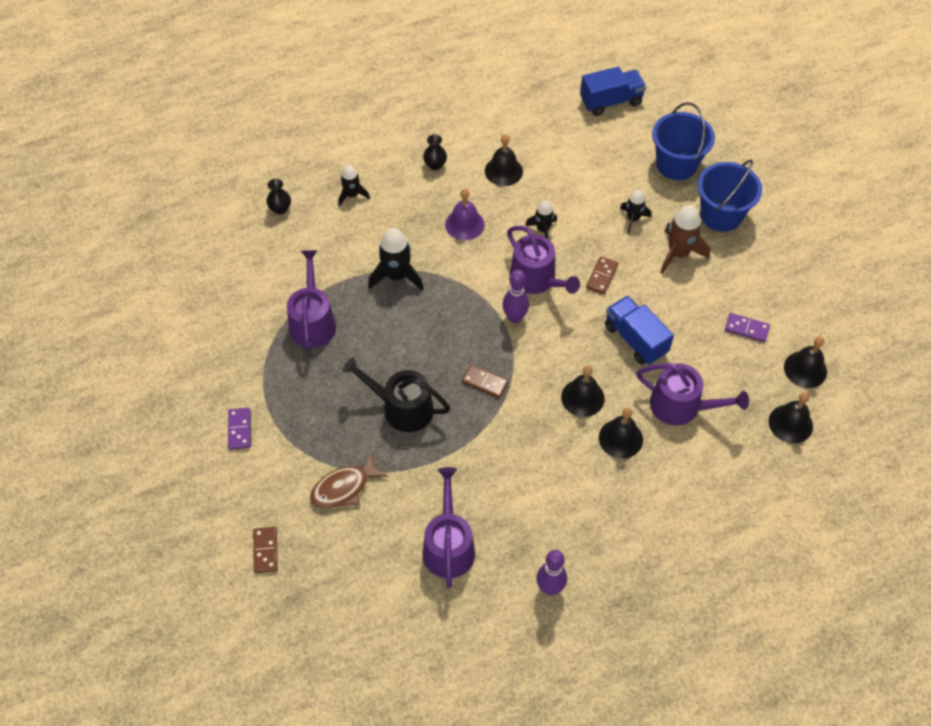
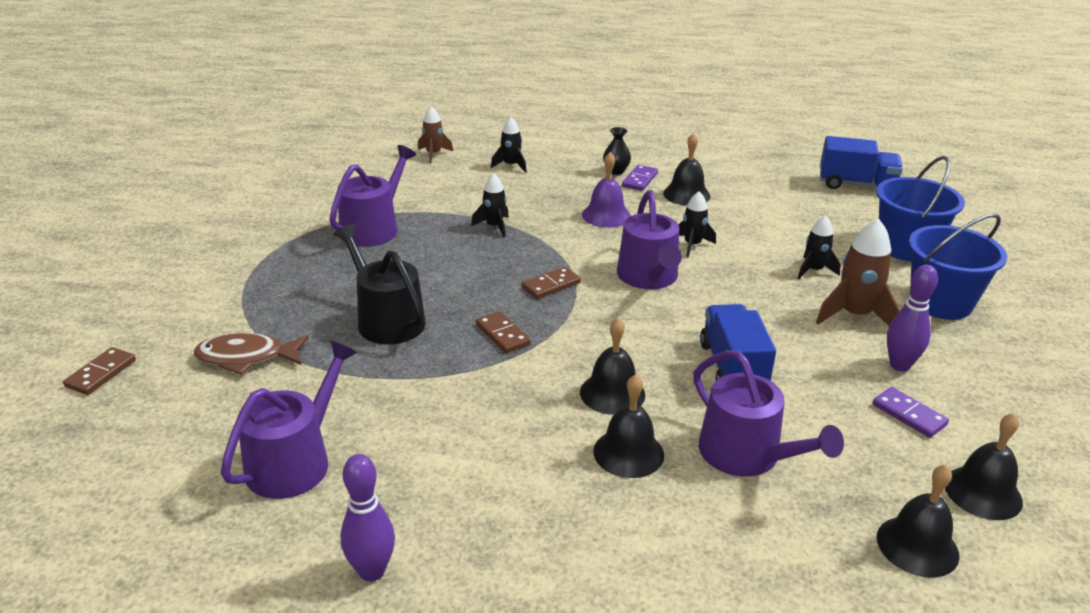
camera: 30 degrees right, 25 degrees down
(240, 429) = (207, 273): purple domino -> purple domino (640, 180)
(280, 209) = (433, 154): black vase -> brown rocket
(396, 276) = (494, 226): black rocket -> black rocket, size x0.61
(514, 317) = (593, 297): purple bowling pin -> purple bowling pin (899, 365)
(602, 276) = (733, 301): brown domino -> brown domino (551, 285)

